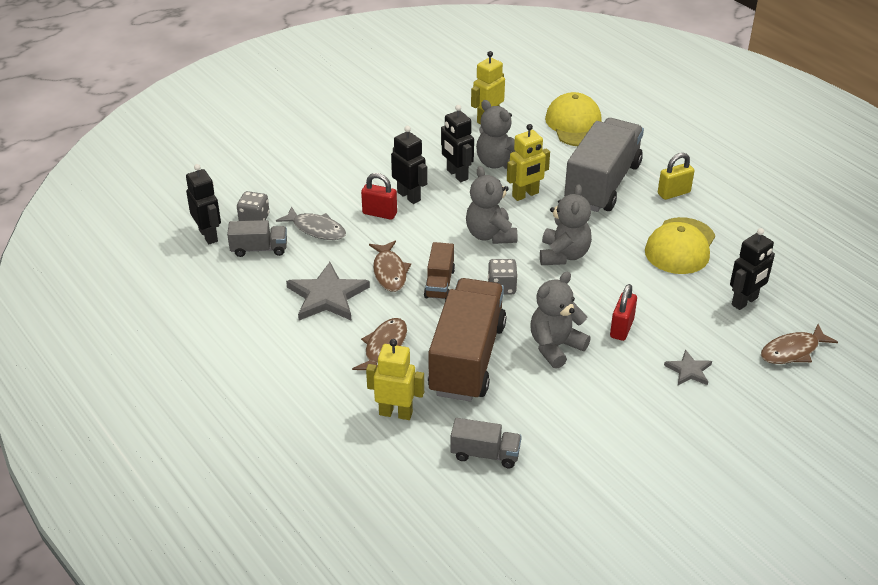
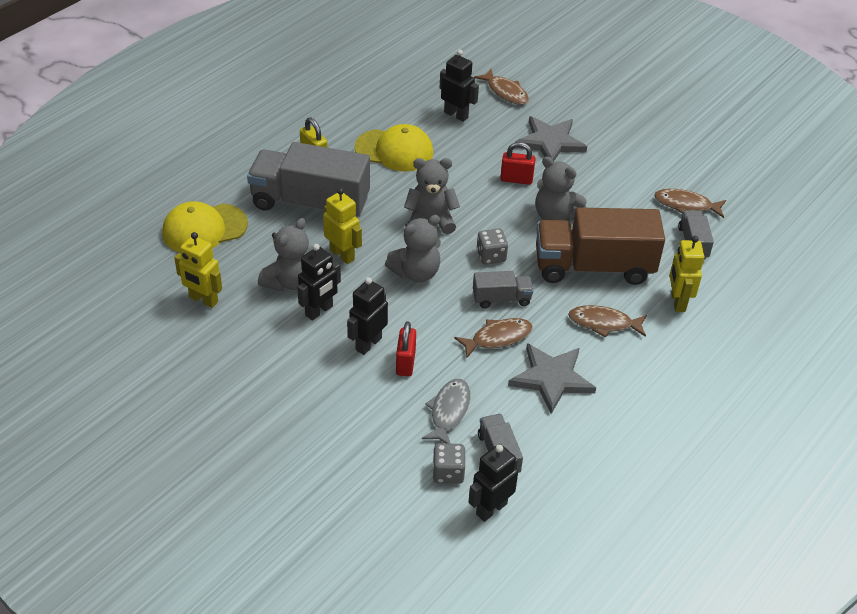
camera: 105 degrees left, 5 degrees up
(439, 283) = (501, 299): brown truck -> grey truck
(554, 467) = (686, 205): none -> brown fish
(689, 370) = (550, 142): grey star -> grey star, size x1.86

